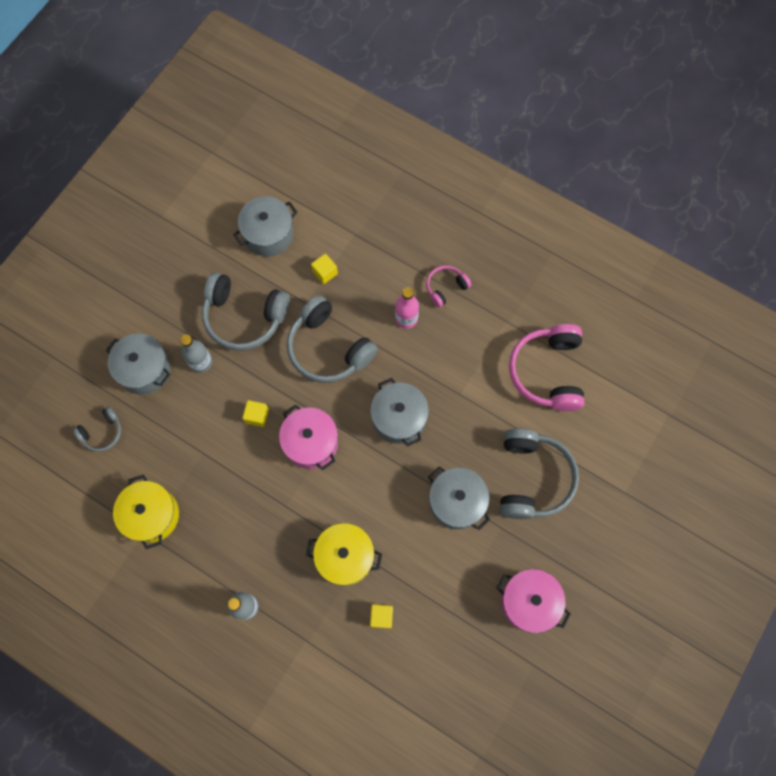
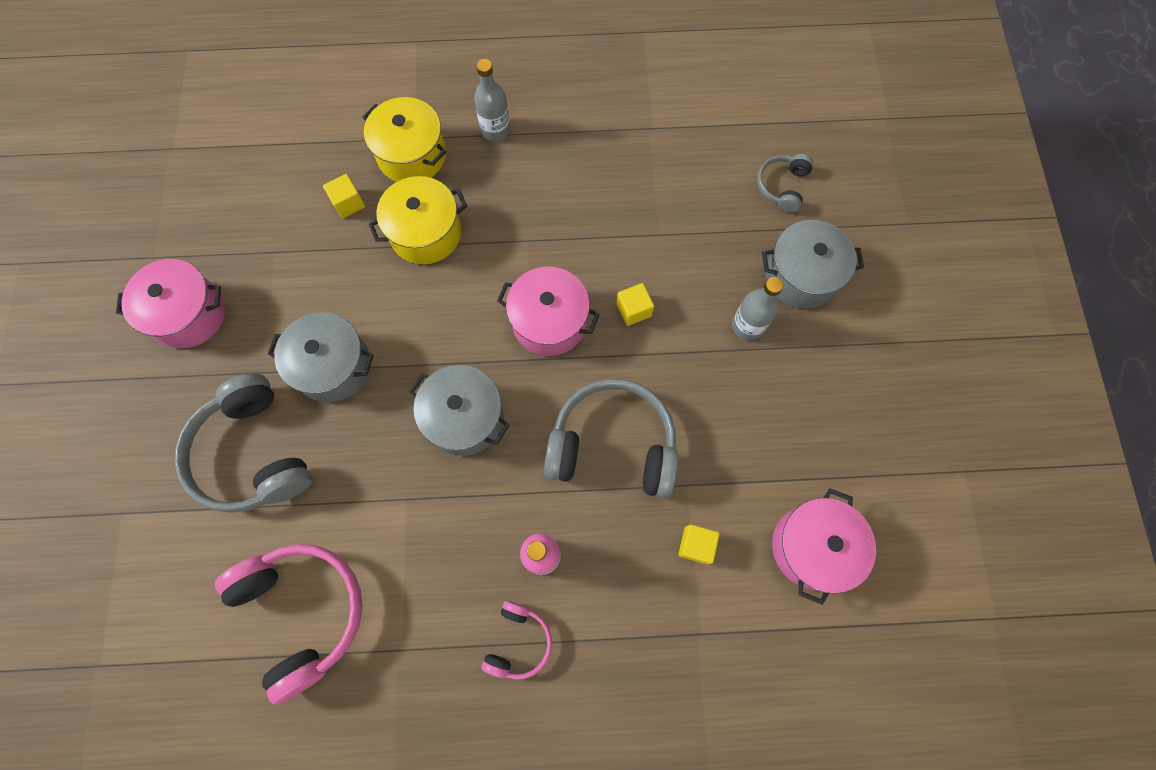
camera: 145 degrees right, 0 degrees up
(152, 515) = (659, 147): yellow pot -> yellow pot (412, 155)
(244, 317) = (745, 413): grey headphones -> none
(268, 234) = (812, 547): grey pot -> pink pot

